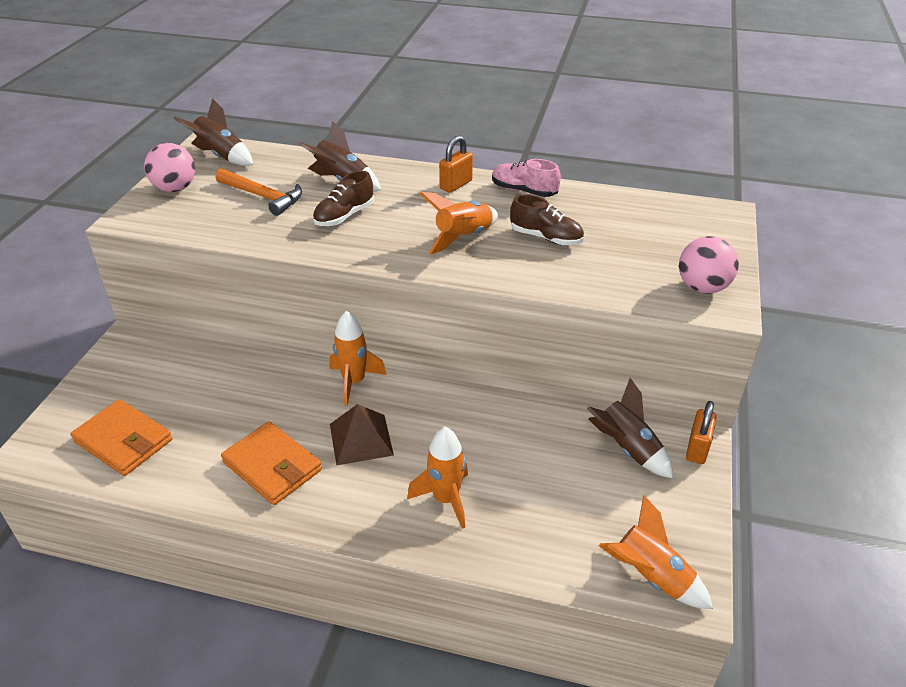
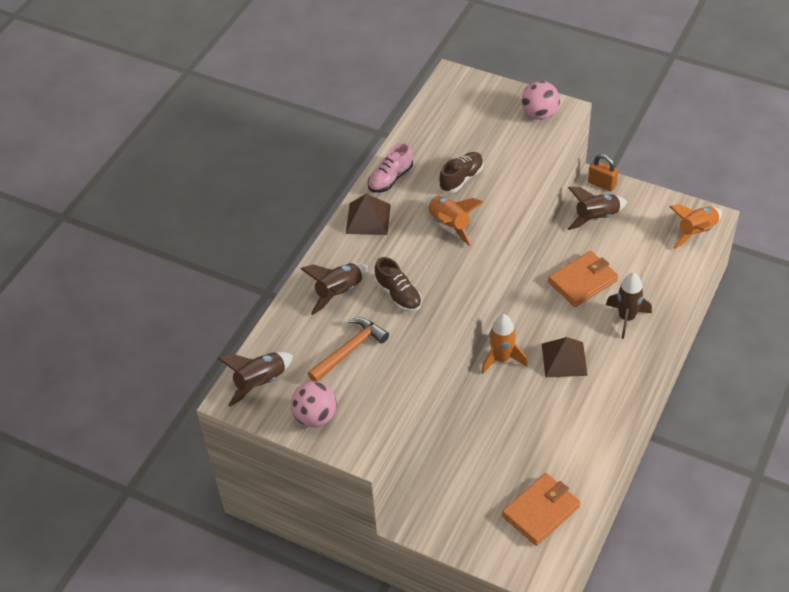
camera: 75 degrees left, 10 degrees up
(272, 466) = (582, 413): orange wallet -> orange wallet (582, 281)
(445, 499) = (626, 318): orange rocket -> brown rocket
(456, 185) = (368, 218): orange padlock -> brown pyramid

